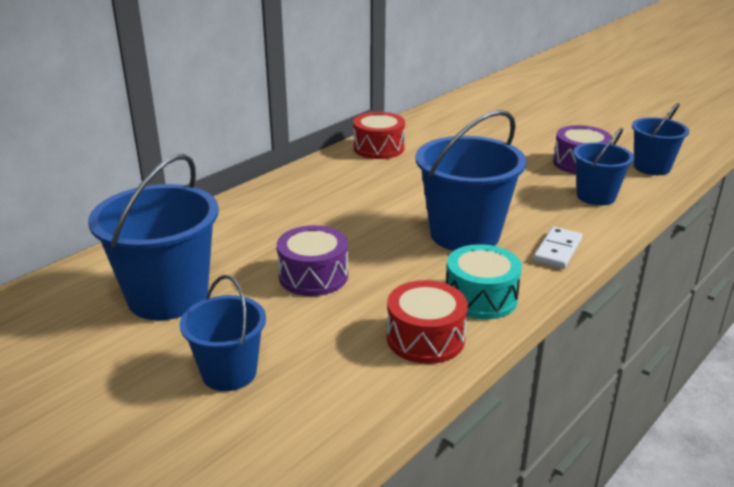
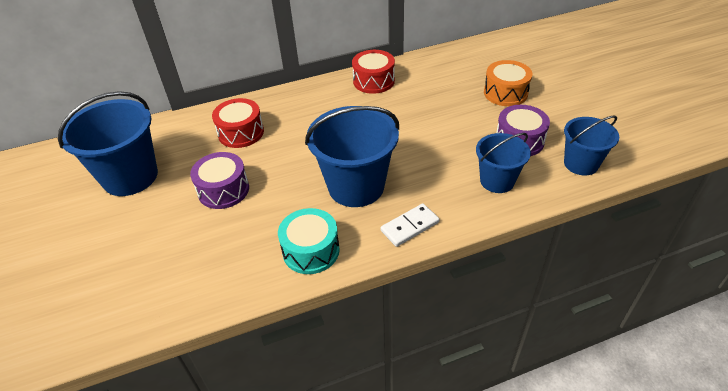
camera: 30 degrees right, 15 degrees up
(229, 372) = (110, 251): blue bucket -> none
(425, 338) = (242, 272): red drum -> red drum (241, 133)
(524, 132) = (505, 93): none -> orange drum

